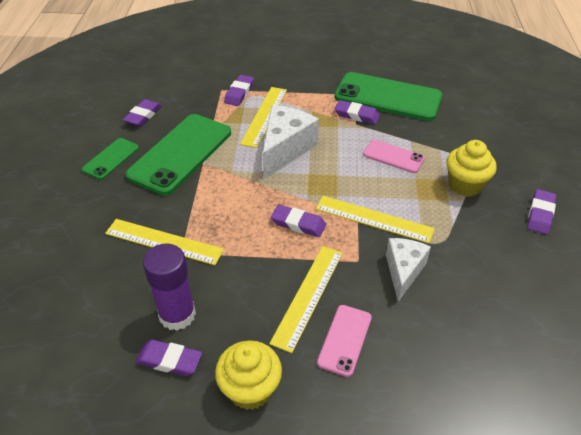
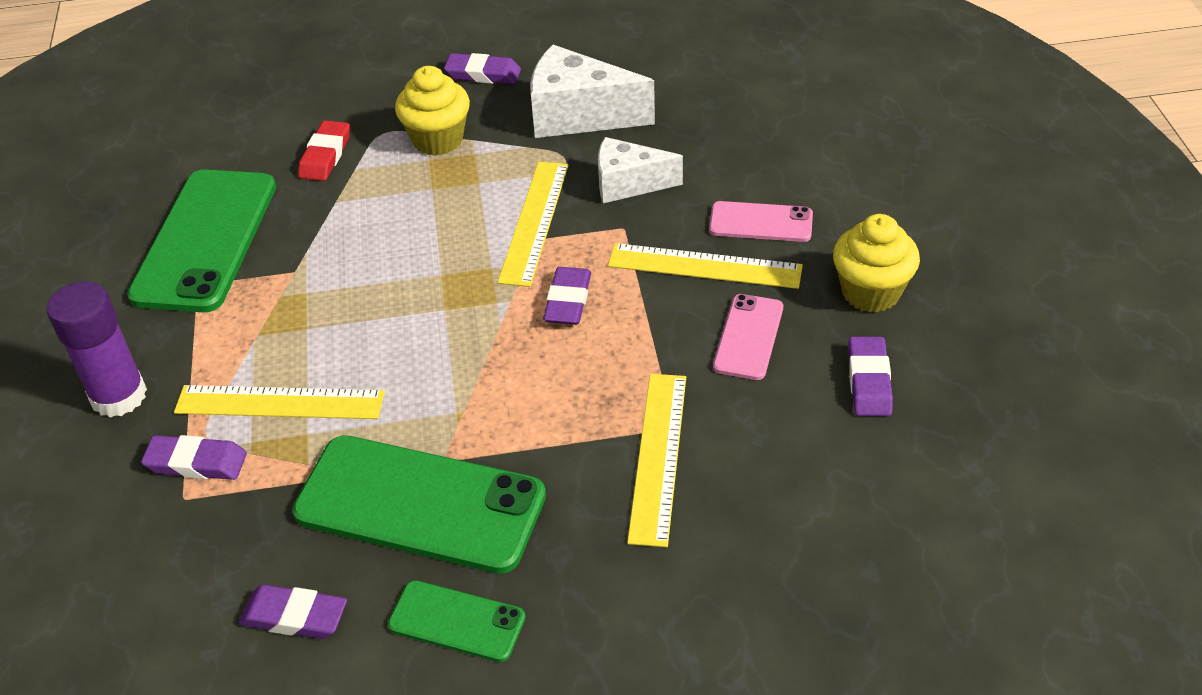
camera: 100 degrees left, 0 degrees up
(177, 315) = (793, 395): purple glue stick -> purple glue stick (119, 396)
(285, 149) = (383, 351): white cheese -> white cheese (578, 115)
(357, 115) = (267, 273): purple eraser -> none
(393, 156) = (381, 217): pink phone -> pink phone (748, 337)
(454, 139) = (325, 155): none -> red eraser

